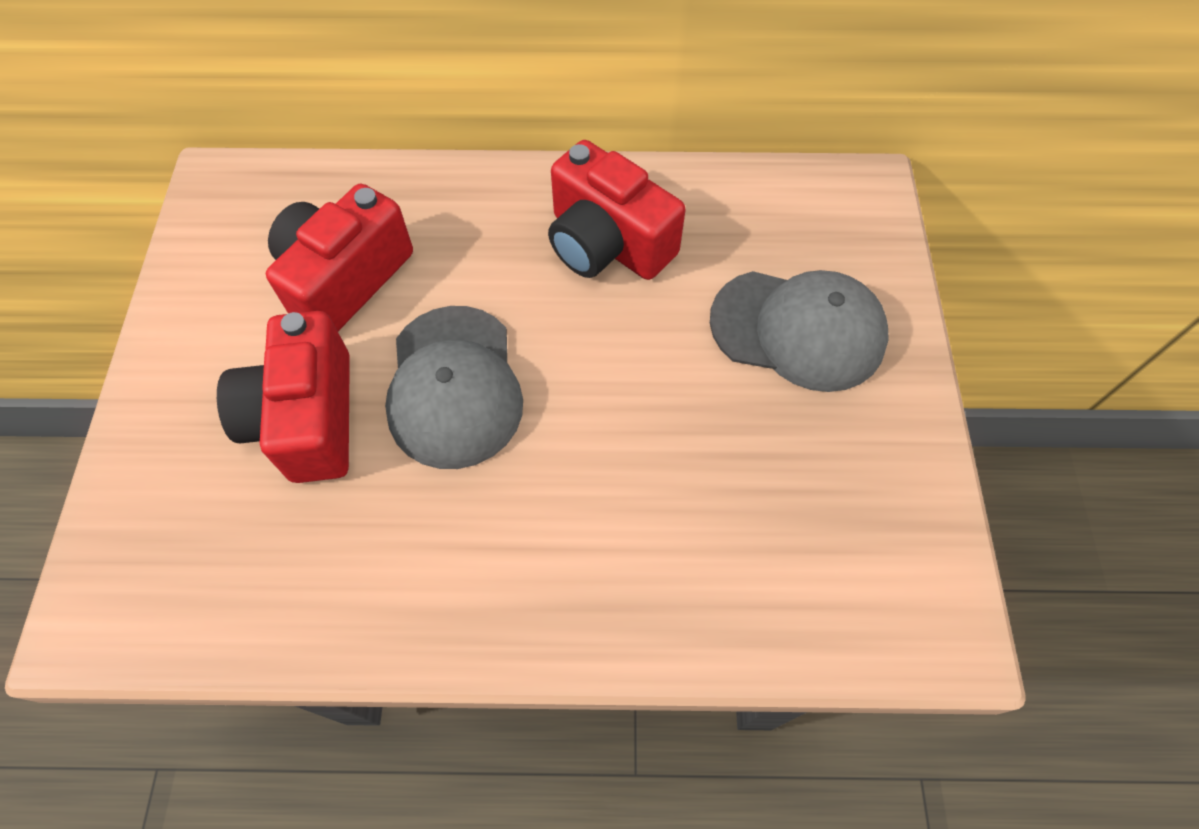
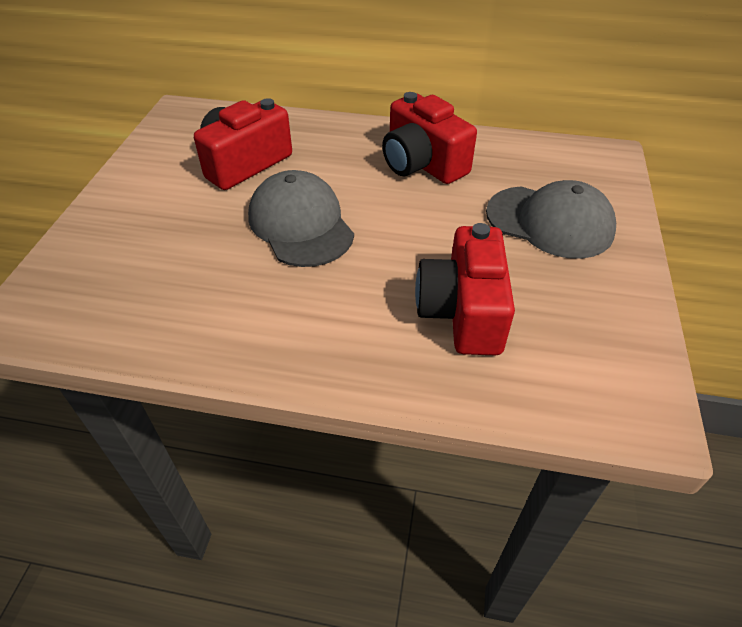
camera: 10 degrees right, 15 degrees down
(307, 418) = (198, 229): red camera -> red camera (462, 312)
(454, 386) = (300, 224): grey cap -> grey cap turned 150 degrees clockwise

